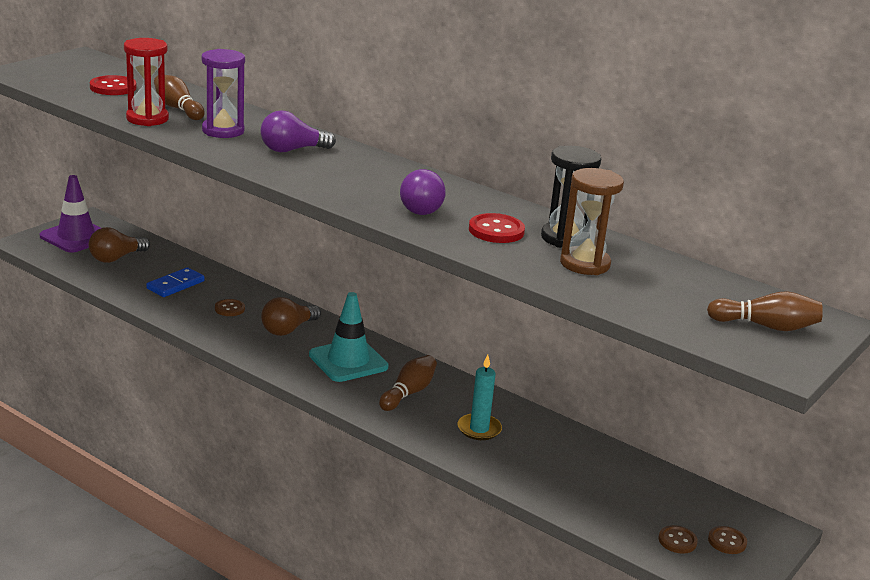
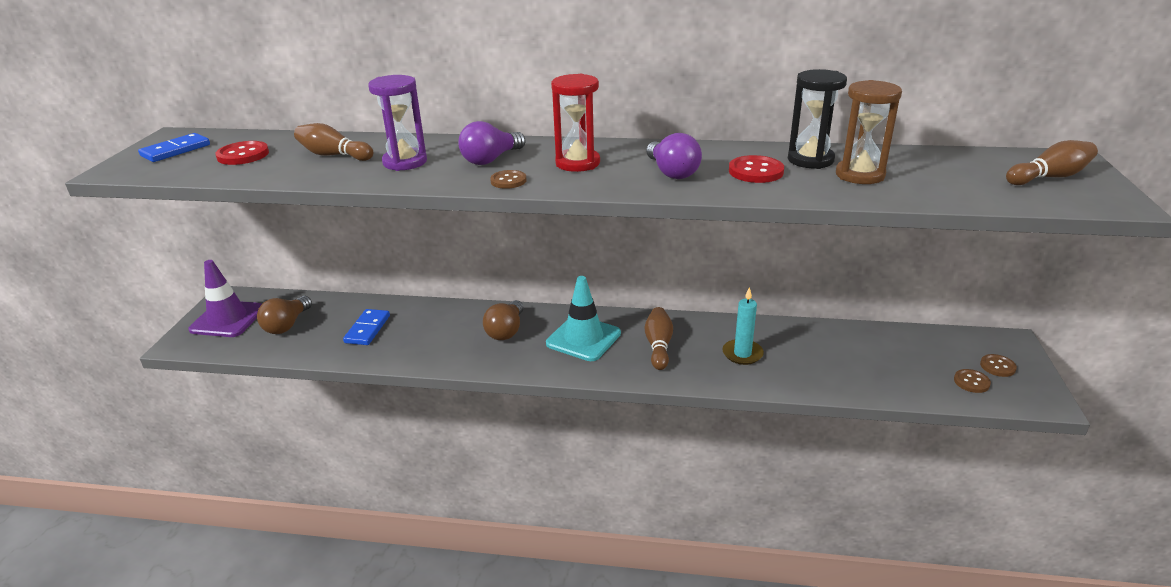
camera: 25 degrees left, 5 degrees up
(71, 69) = (175, 150): none -> blue domino
(147, 119) = (317, 173): red hourglass -> red hourglass (577, 163)
(229, 309) = (438, 332): brown button -> brown button (508, 181)

